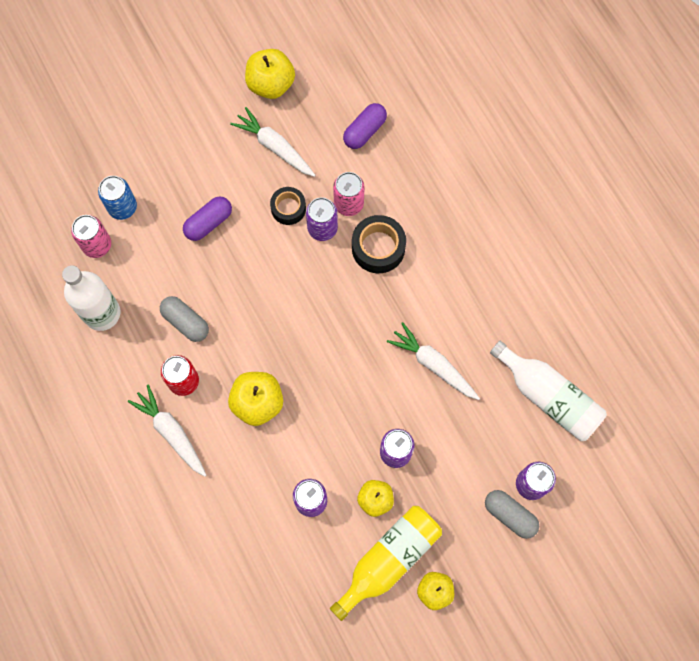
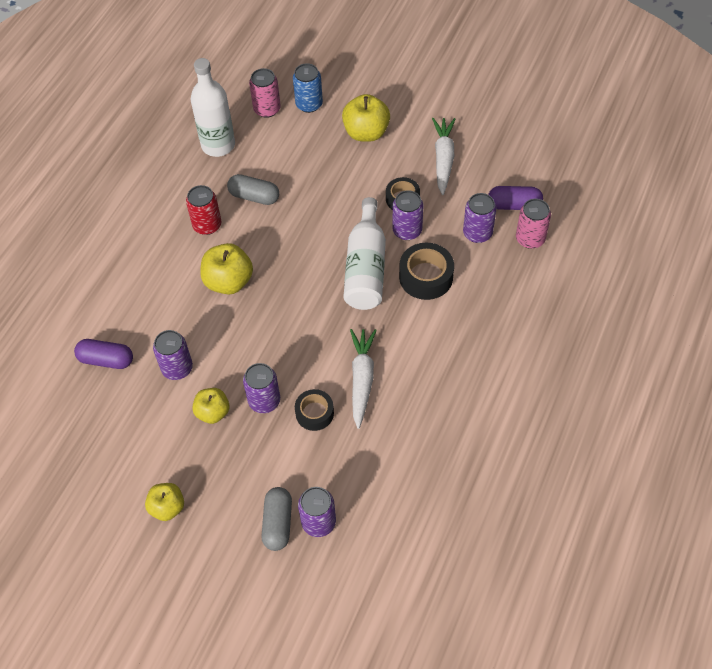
camera: 55 degrees right, 15 degrees down
(171, 432) = (161, 244): white carrot -> none
(185, 322) = (254, 196): grey capsule -> grey capsule turned 75 degrees counterclockwise
(209, 223) = (344, 160): purple capsule -> purple capsule (106, 360)
(271, 84) = (491, 124): yellow apple -> yellow apple (366, 132)
(348, 204) = (443, 234): pink can -> pink can (530, 239)
(369, 178) = (477, 233): none -> purple can
(389, 559) = (169, 455): yellow bottle -> none
(436, 422) = (314, 413): none -> black tape
(548, 397) = (409, 485): white bottle -> white bottle (366, 268)

